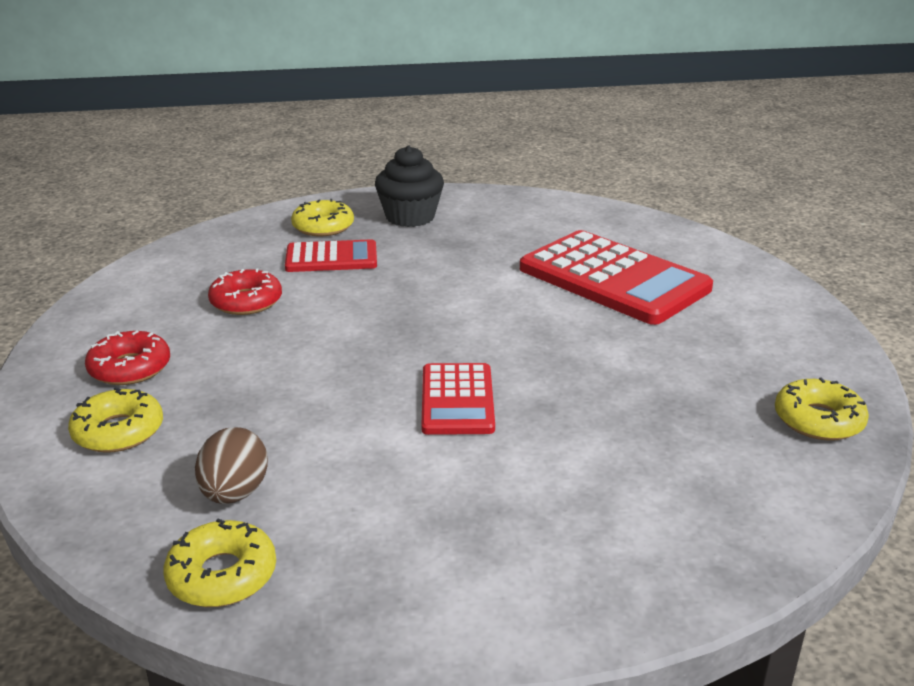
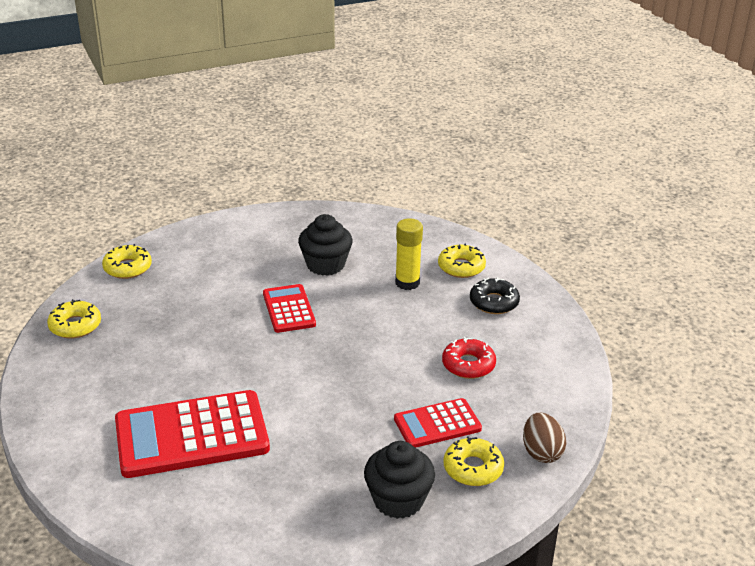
camera: 165 degrees right, 5 degrees up
(130, 368) = (494, 302): red donut -> black donut
(222, 575) = (360, 220): yellow donut -> yellow donut (127, 268)
(234, 493) = (379, 248): brown egg -> brown egg (541, 452)
(236, 417) = (407, 283): none -> yellow glue stick
(359, 472) = (325, 265): none -> black cupcake
(613, 279) = (192, 435): red calculator -> red calculator turned 45 degrees counterclockwise

